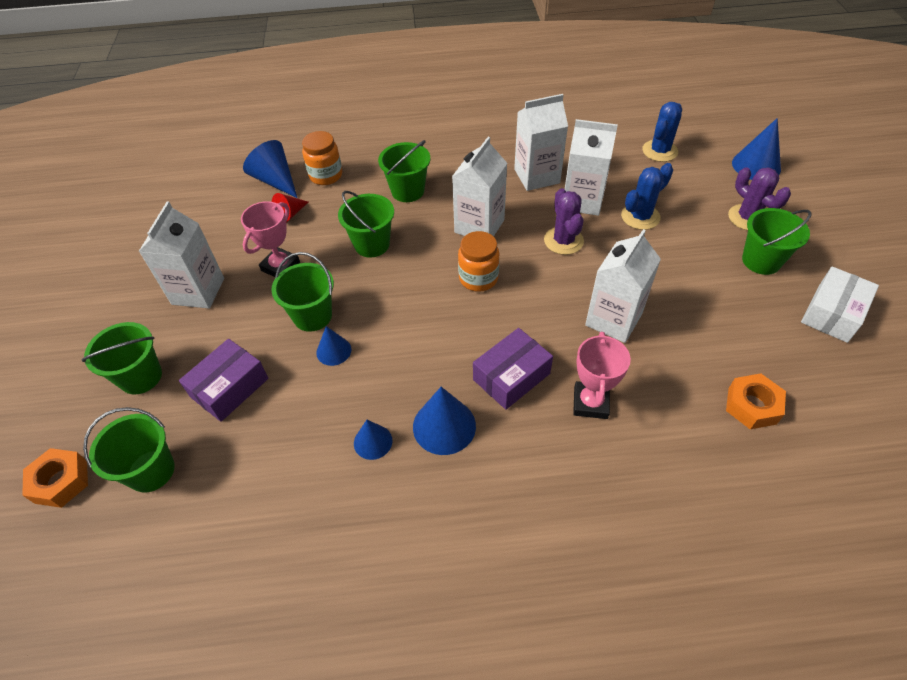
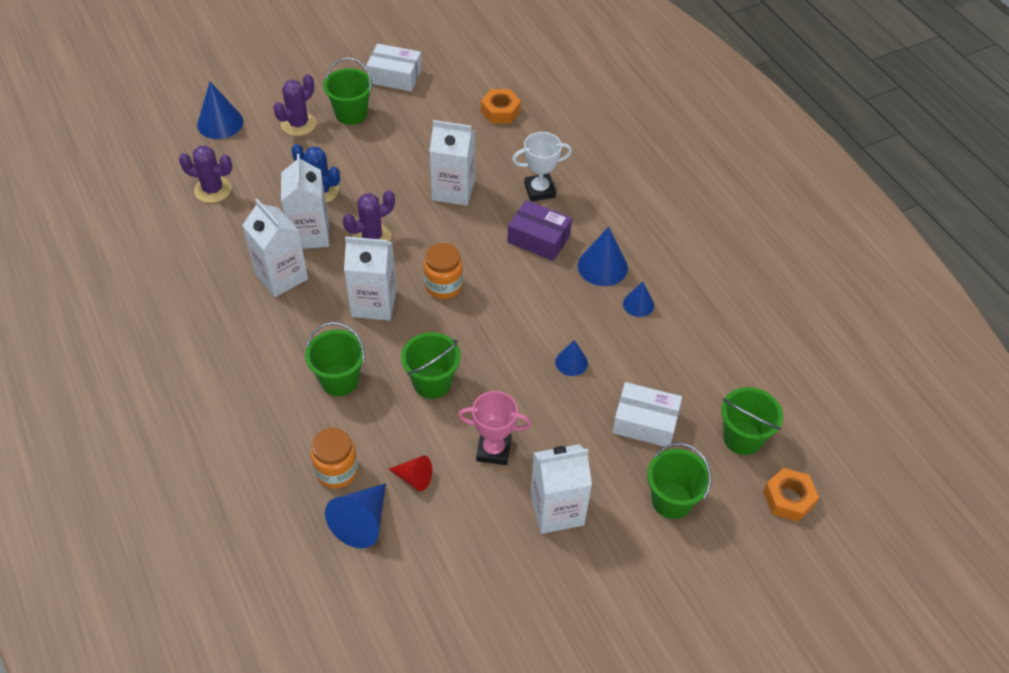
camera: 115 degrees left, 0 degrees up
(229, 388) = (645, 422): purple box -> white box
(312, 316) = (542, 394): green bucket -> none
(590, 403) = (539, 190): pink trophy -> white trophy
(660, 151) = (213, 190): blue cactus -> purple cactus

